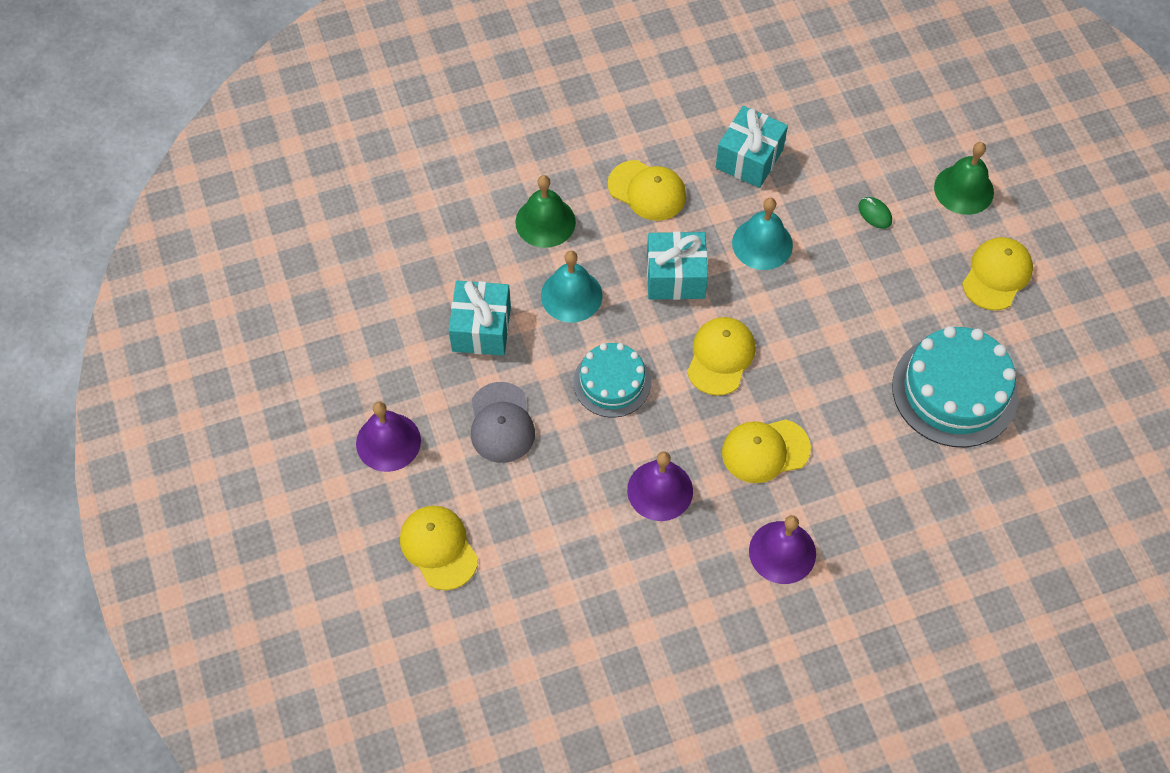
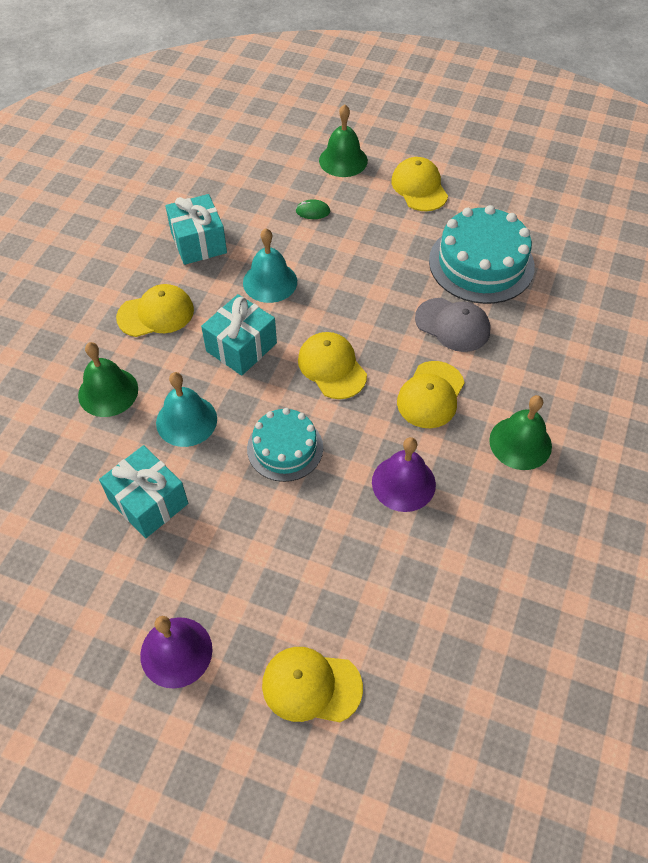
camera: 50 degrees left, 5 degrees down
(501, 423) = (244, 550): grey cap -> grey cap (452, 325)
(782, 552) = (520, 443): purple bell -> green bell

